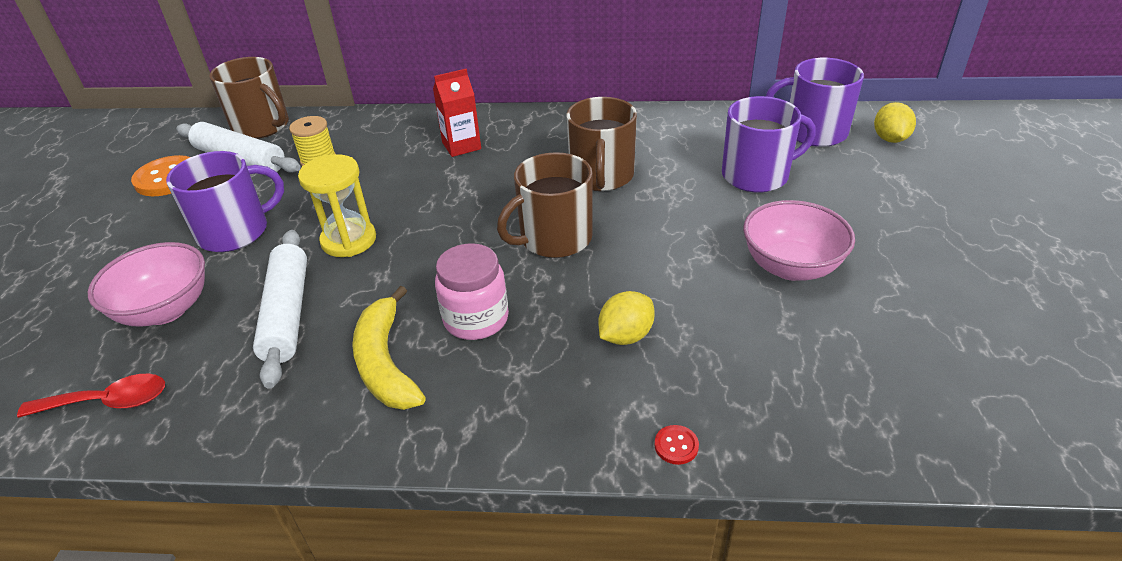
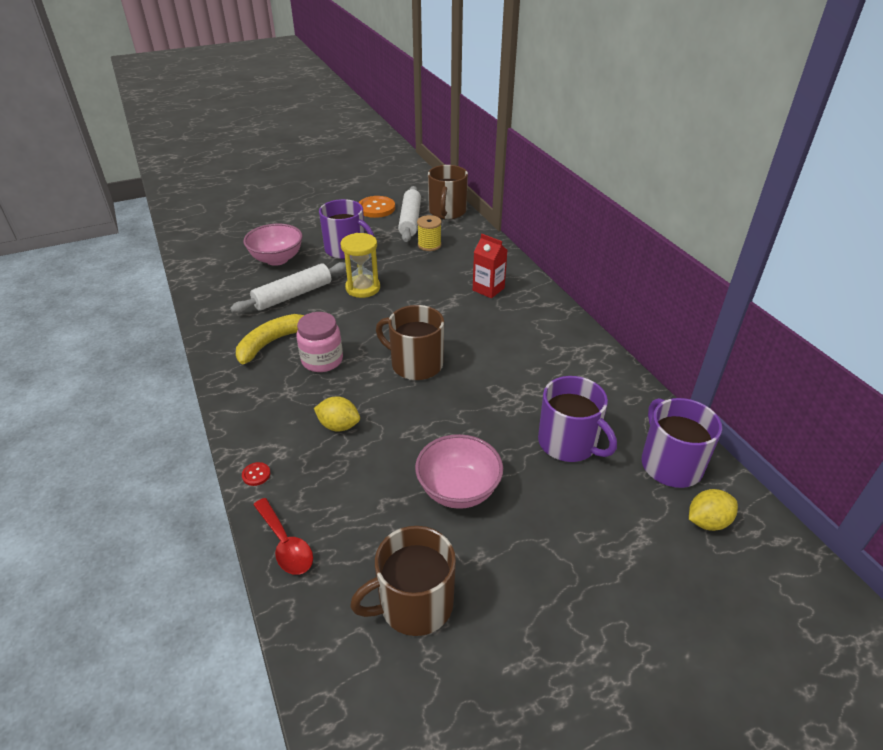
camera: 60 degrees right, 0 degrees up
(108, 402) = (213, 274): red spoon -> red spoon (285, 544)
(601, 176) = (502, 362): brown mug -> brown mug (414, 604)

